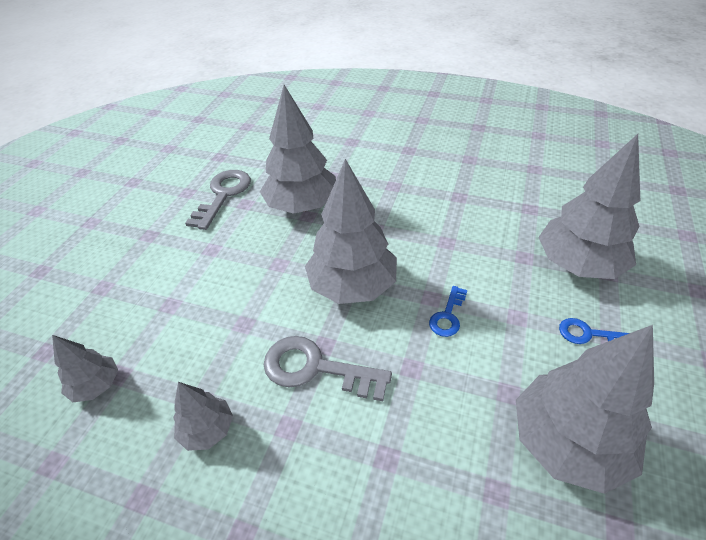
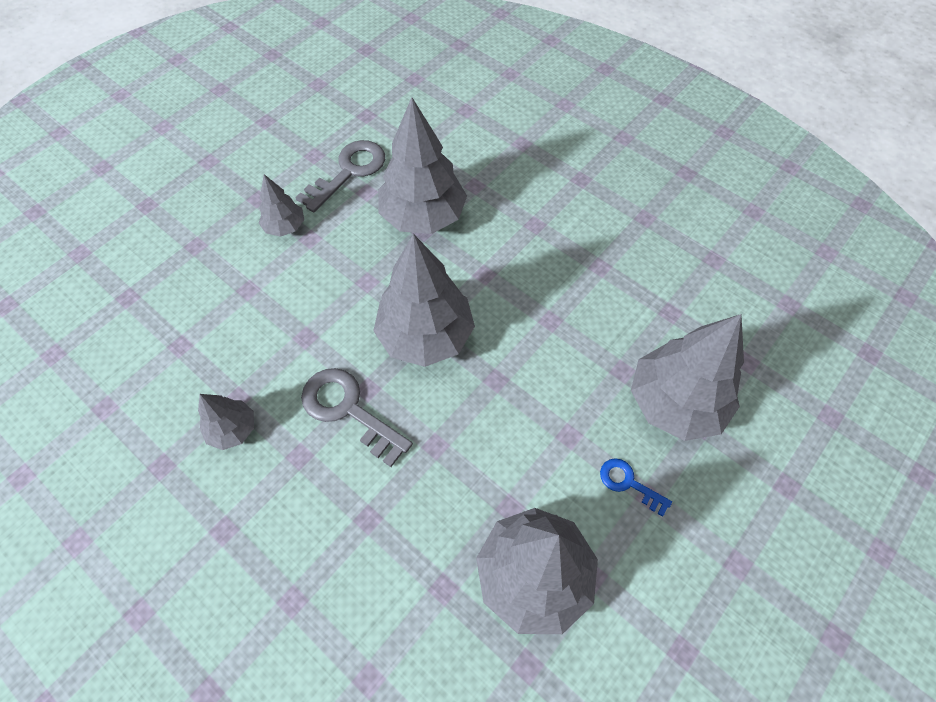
camera: 20 degrees right, 15 degrees up
(96, 385) = (159, 349): grey tree -> grey tree (285, 227)
(448, 316) = (500, 406): blue key -> none

